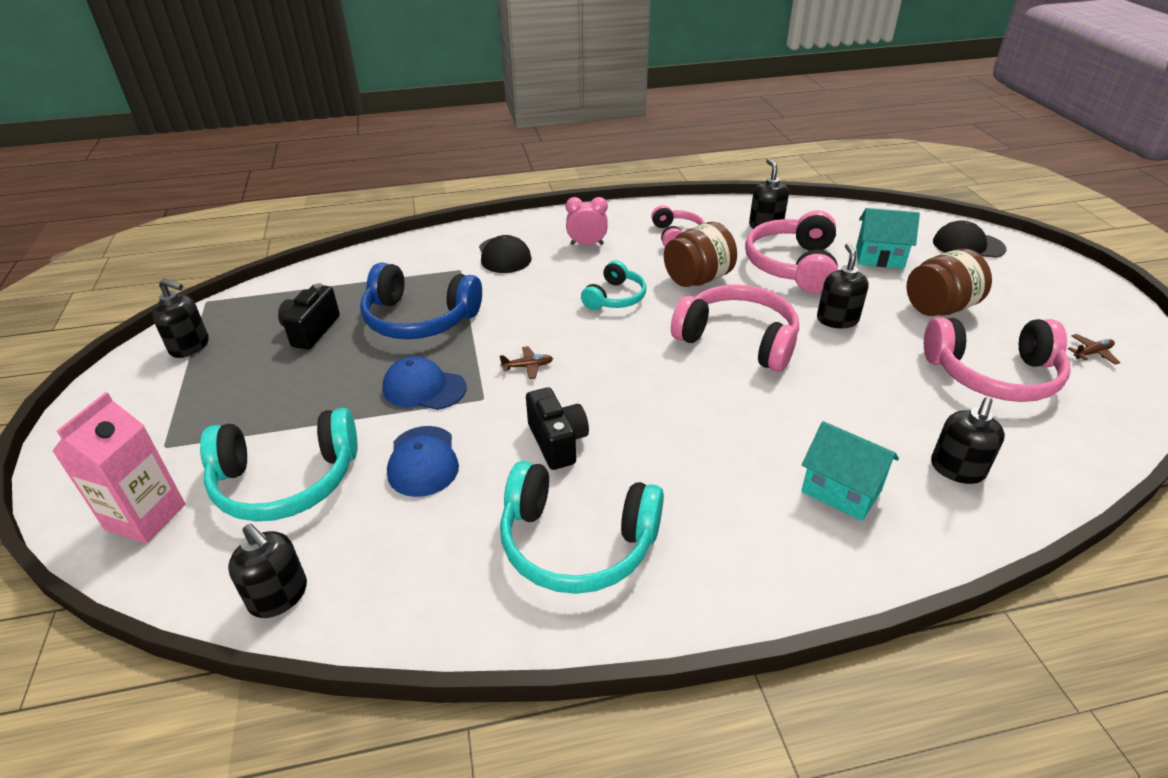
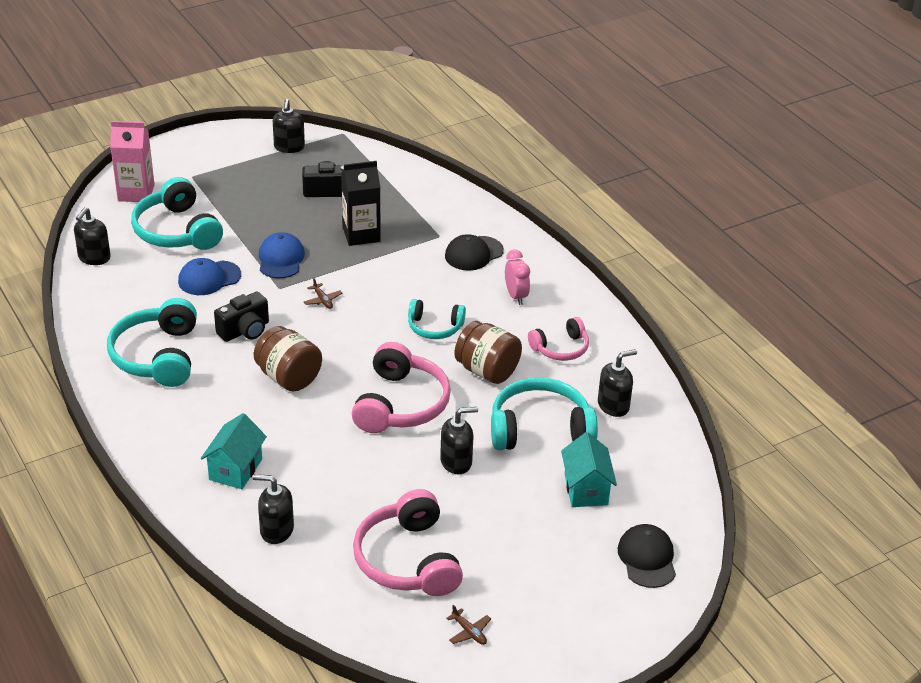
camera: 70 degrees right, 0 degrees up
(419, 319) = (361, 234): blue headphones -> black carton
(792, 265) = (540, 429): pink headphones -> turquoise headphones
(939, 308) = (506, 530): brown jar -> brown jar (288, 377)

